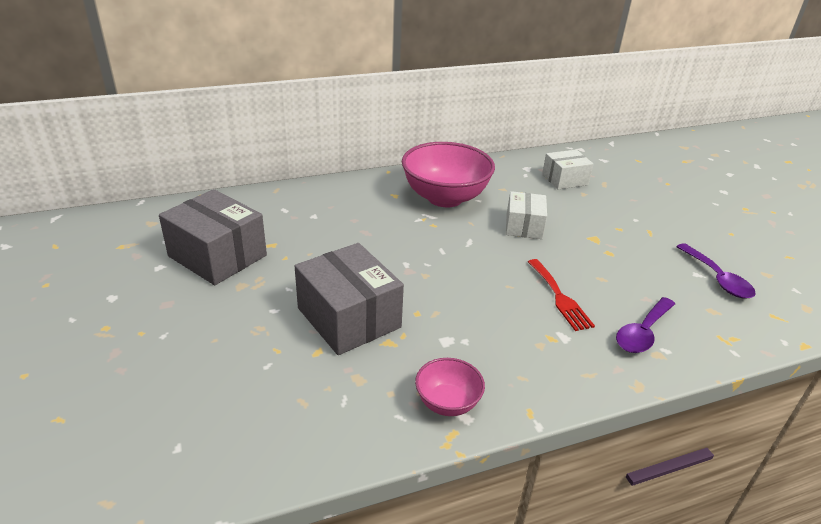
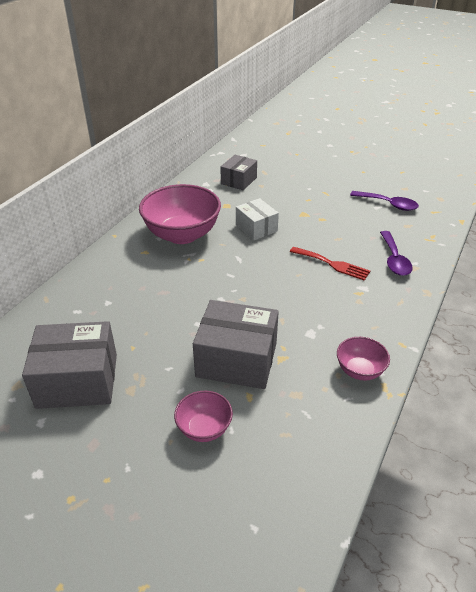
camera: 40 degrees left, 5 degrees up
(249, 349) = (204, 428): none -> pink bowl
(564, 180) = (239, 181): white box -> grey box

